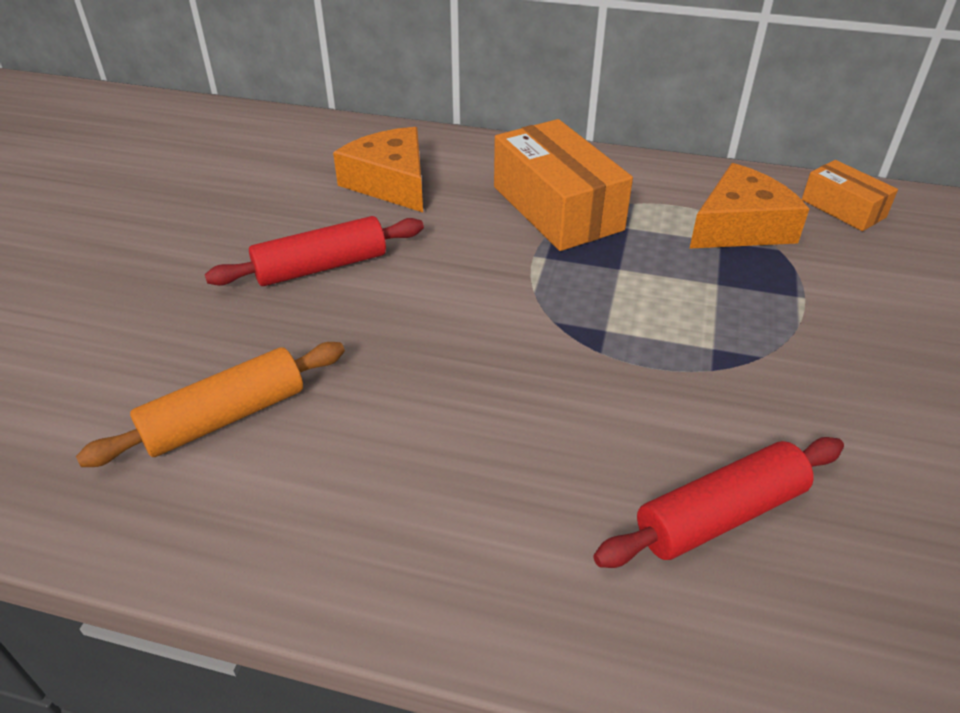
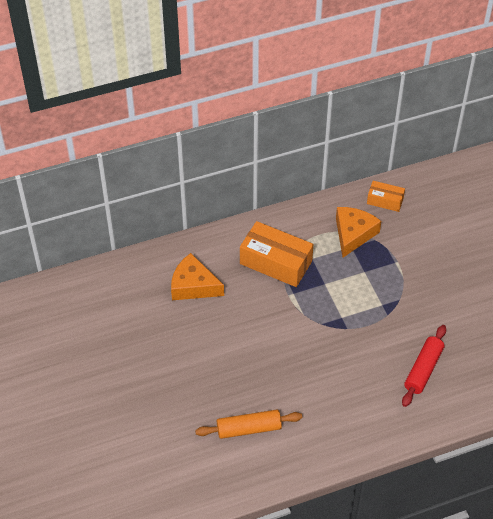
camera: 35 degrees left, 10 degrees up
(225, 417) = (249, 429): orange rolling pin -> orange rolling pin turned 60 degrees clockwise
(321, 267) = (212, 348): red rolling pin -> none

